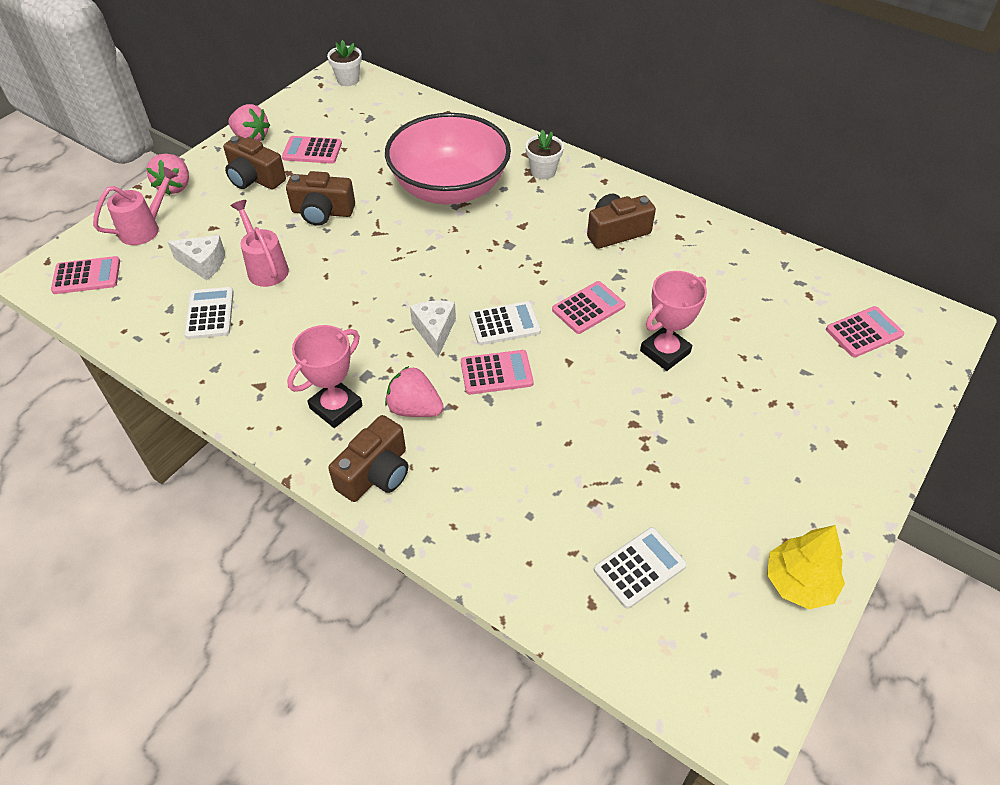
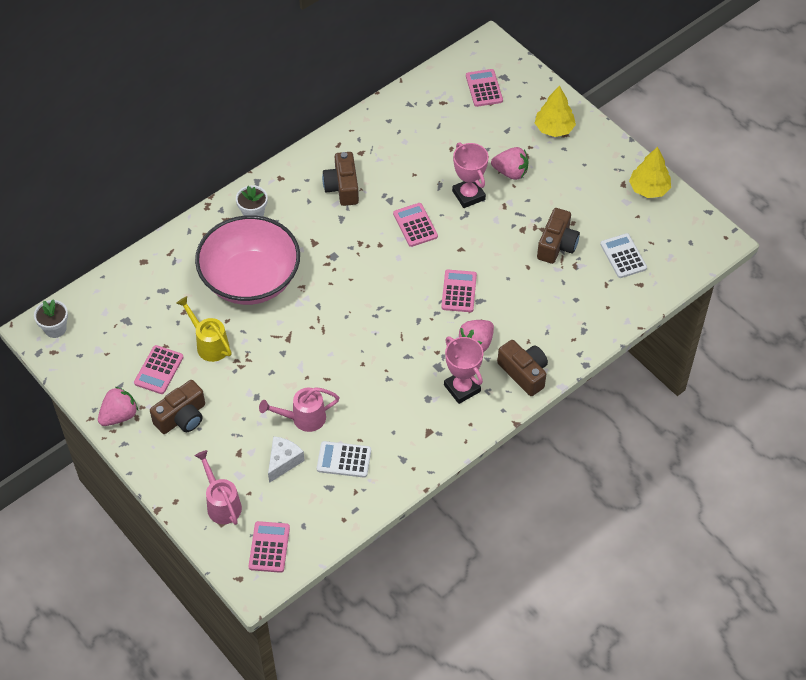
camera: 75 degrees left, 5 degrees up
(175, 186) = (170, 479): pink strawberry -> pink strawberry (510, 172)
(322, 212) = (248, 372): brown camera -> brown camera (557, 245)
(353, 177) = (209, 344): none -> yellow watering can
(435, 331) = (409, 319): white cheese -> none
(504, 324) = (415, 277): white calculator -> none
(844, 427) = (554, 128): none -> yellow tree

